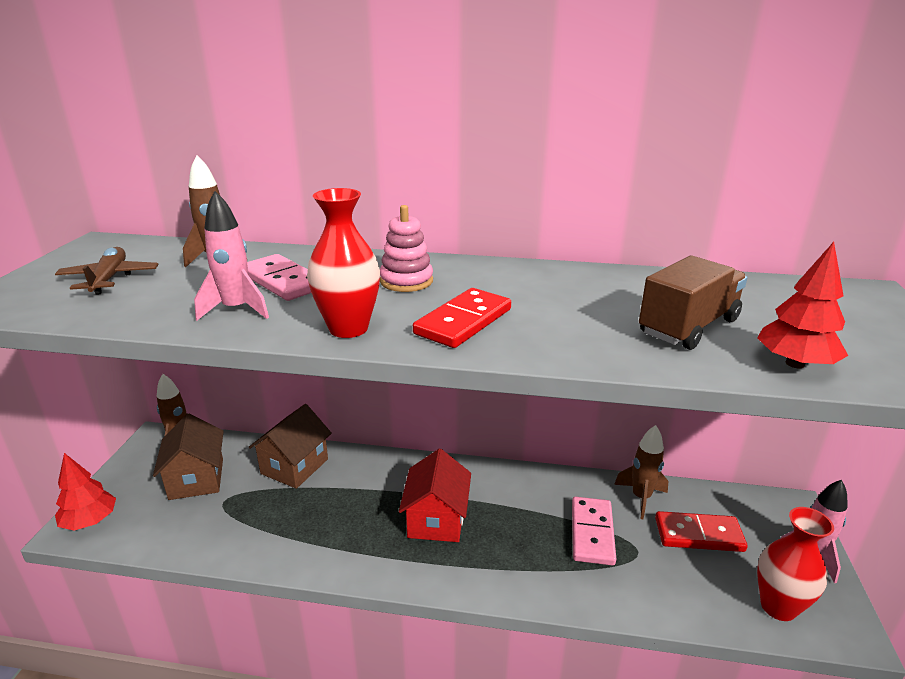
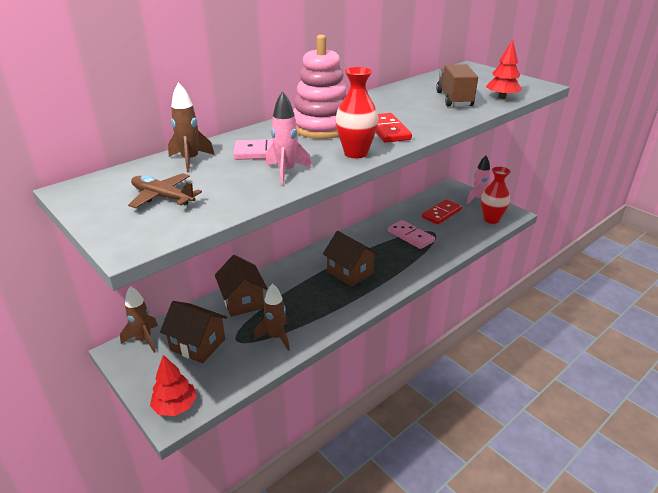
camera: 50 degrees left, 5 degrees up
(406, 281) = (322, 127): pink stacking toy -> pink stacking toy, size x1.79
(436, 519) = (350, 272): red house -> brown house
(641, 498) = (406, 214): brown rocket -> brown rocket (276, 337)

